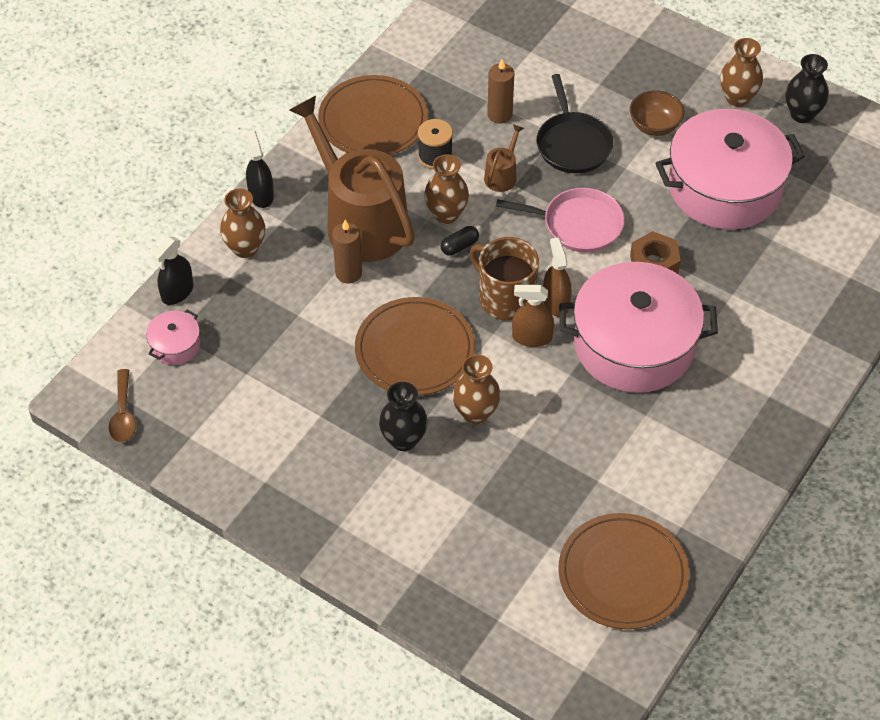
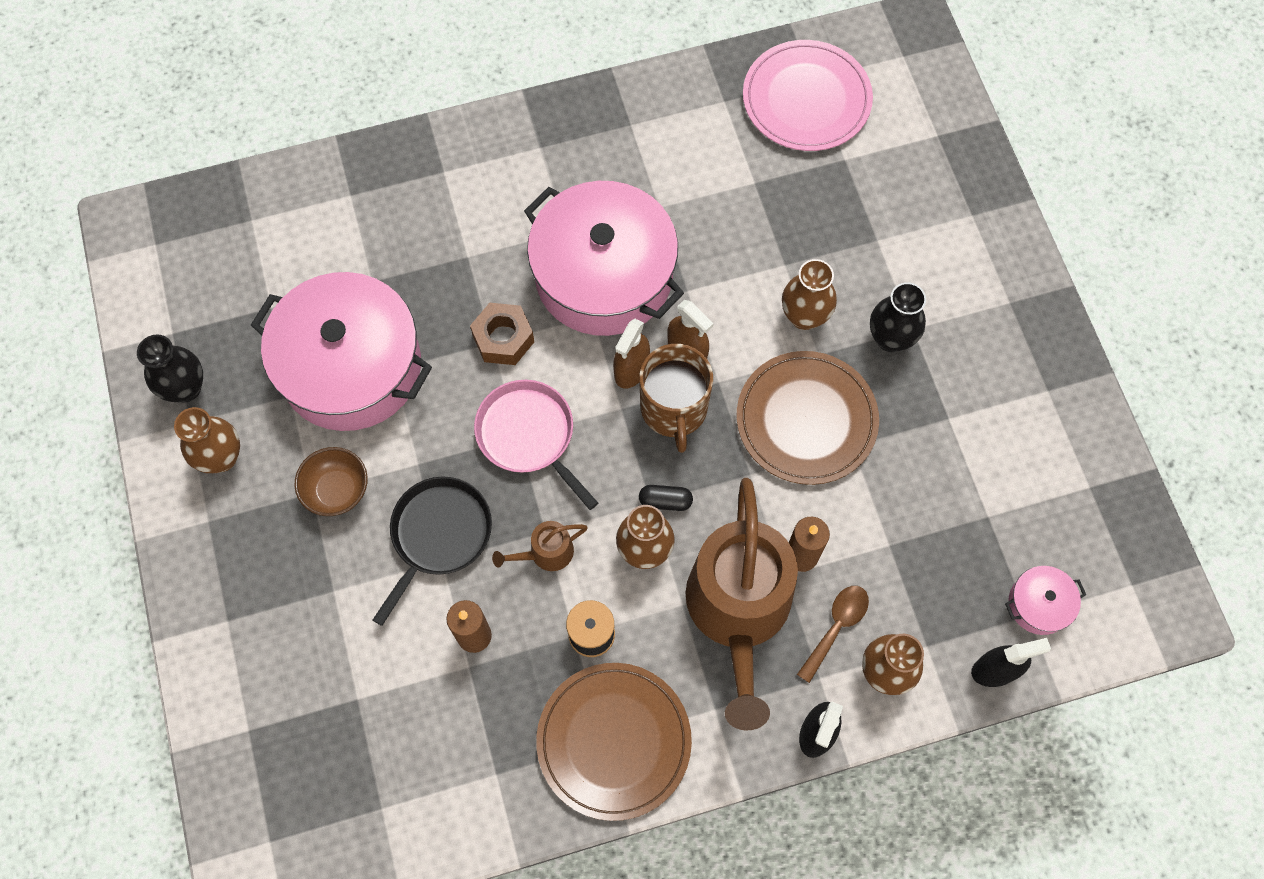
camera: 140 degrees left, 15 degrees up
(123, 414) = (1141, 561): brown spoon -> brown spoon (836, 627)
(623, 574) = (806, 99): brown plate -> pink plate

